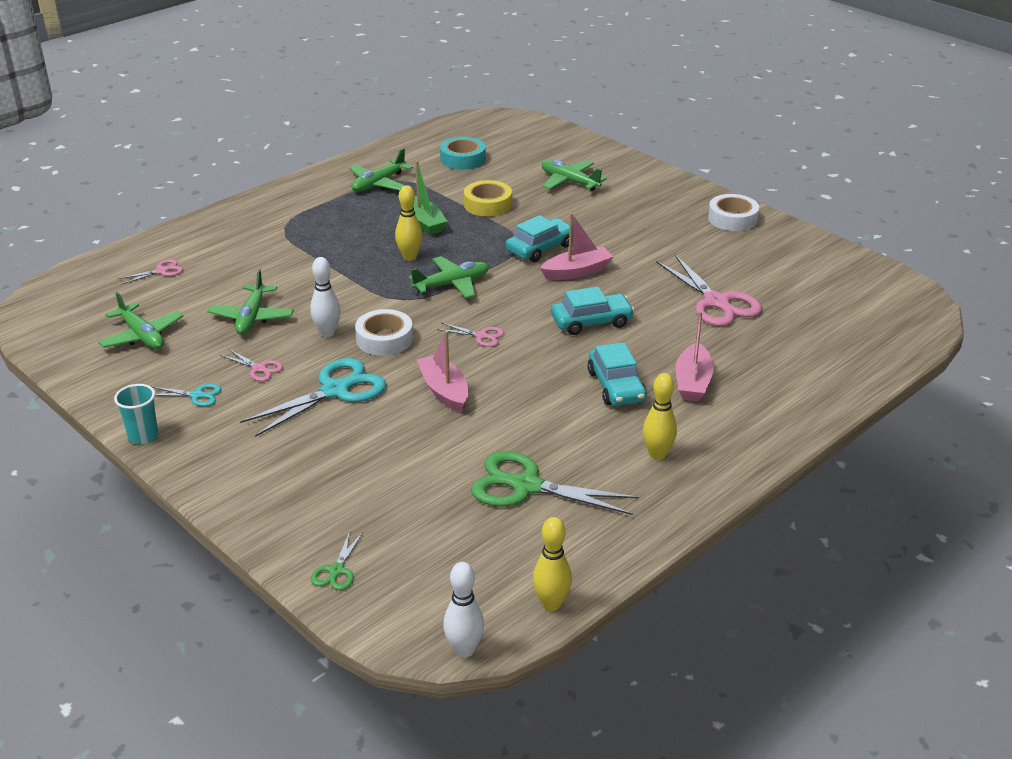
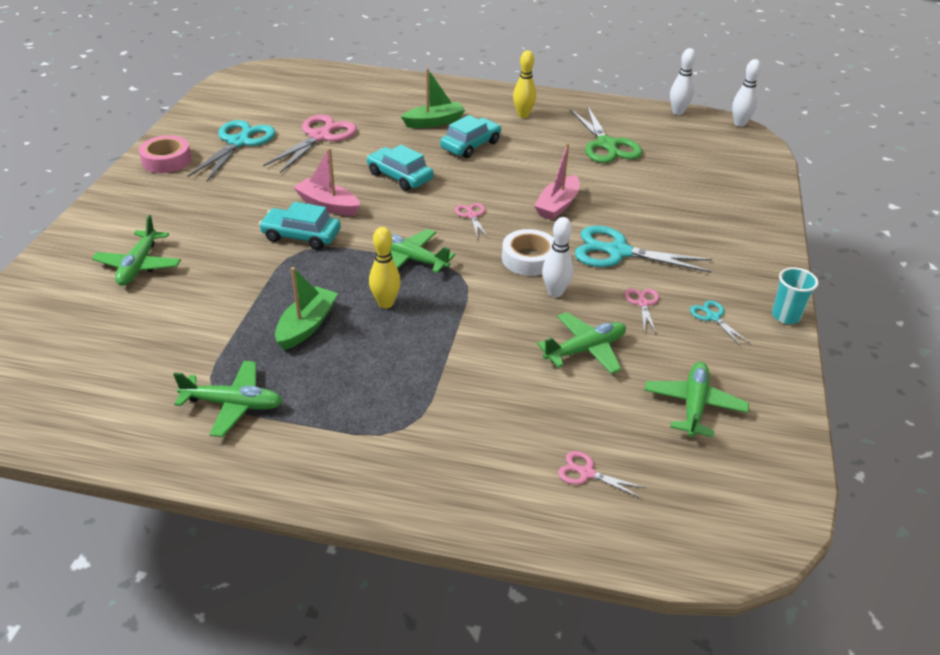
camera: 125 degrees left, 5 degrees up
(336, 571) = (756, 177): green scissors -> none
(463, 159) = (118, 364): turquoise tape -> none
(487, 204) = (232, 299): yellow tape -> none
(551, 604) = (677, 112): yellow bowling pin -> white bowling pin
(692, 382) = (434, 122): pink boat -> green boat
(732, 219) = (167, 160): white tape -> pink tape
(740, 258) = (239, 142): none -> turquoise scissors

